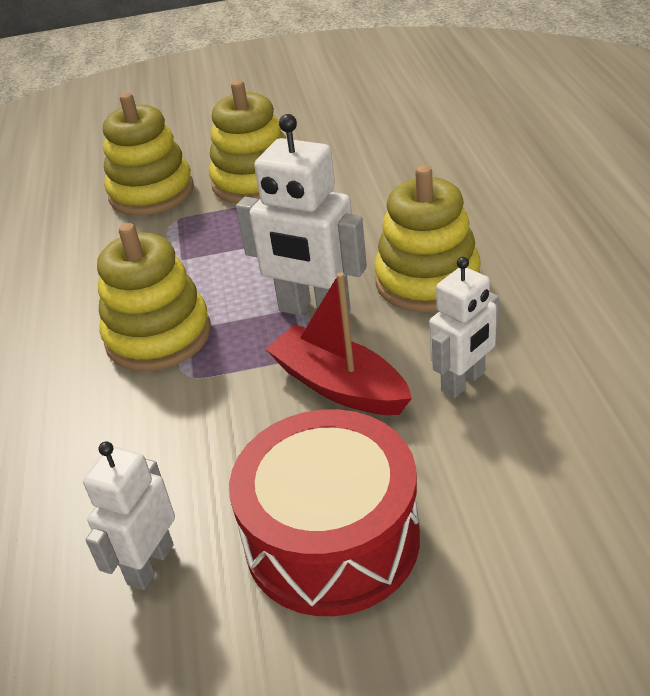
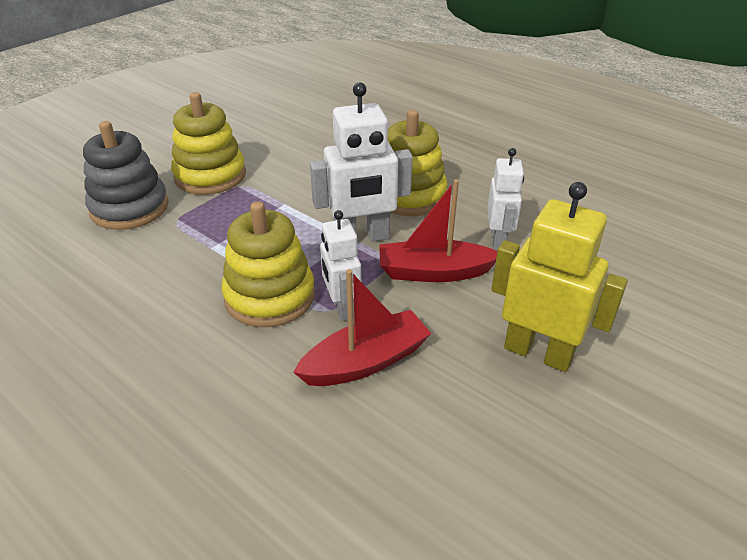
camera: 45 degrees left, 0 degrees up
(150, 564) = (455, 429): white robot -> white robot (341, 307)
(151, 193) = (129, 208): yellow stacking toy -> grey stacking toy
(157, 447) = (365, 362): none -> red boat
(332, 539) = (538, 352): red drum -> yellow robot

